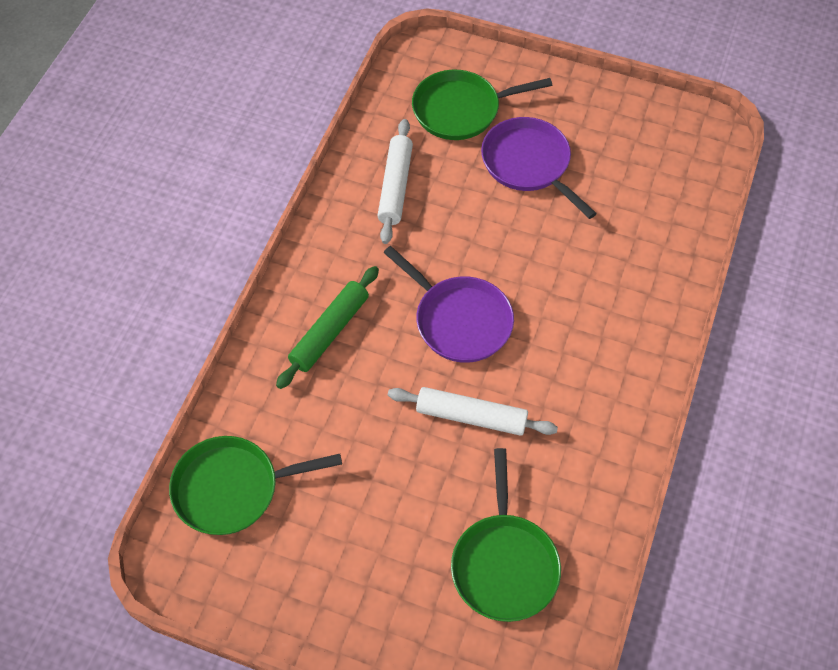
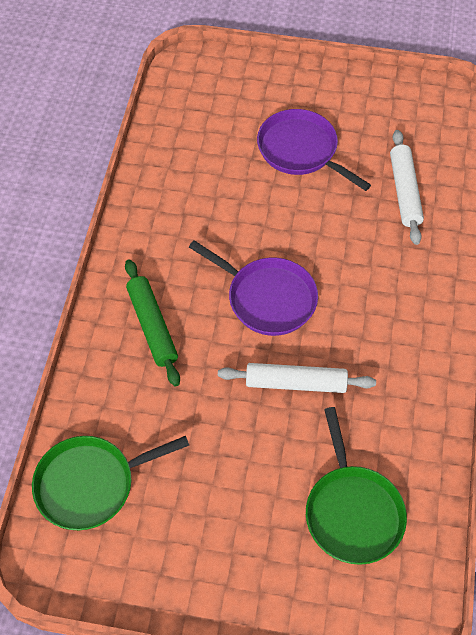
camera: 10 degrees left, 0 degrees up
(329, 332) = (152, 326): green rolling pin -> green rolling pin turned 45 degrees counterclockwise
(395, 186) = (186, 187): white rolling pin -> white rolling pin (404, 191)
(460, 110) = (230, 111): green pan -> none

